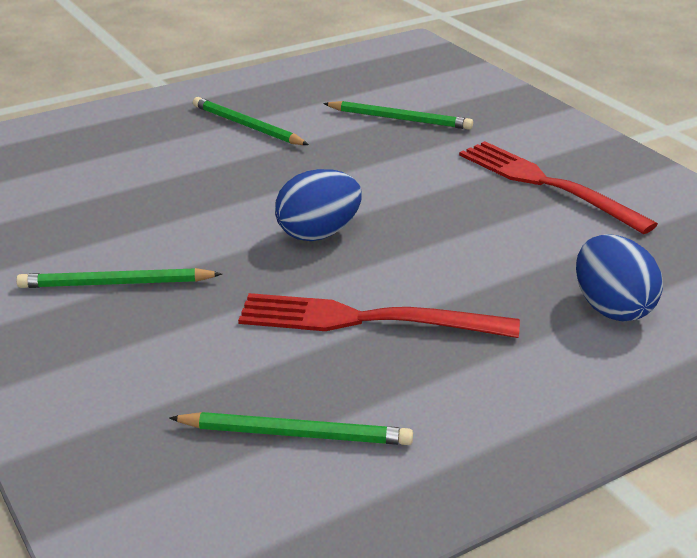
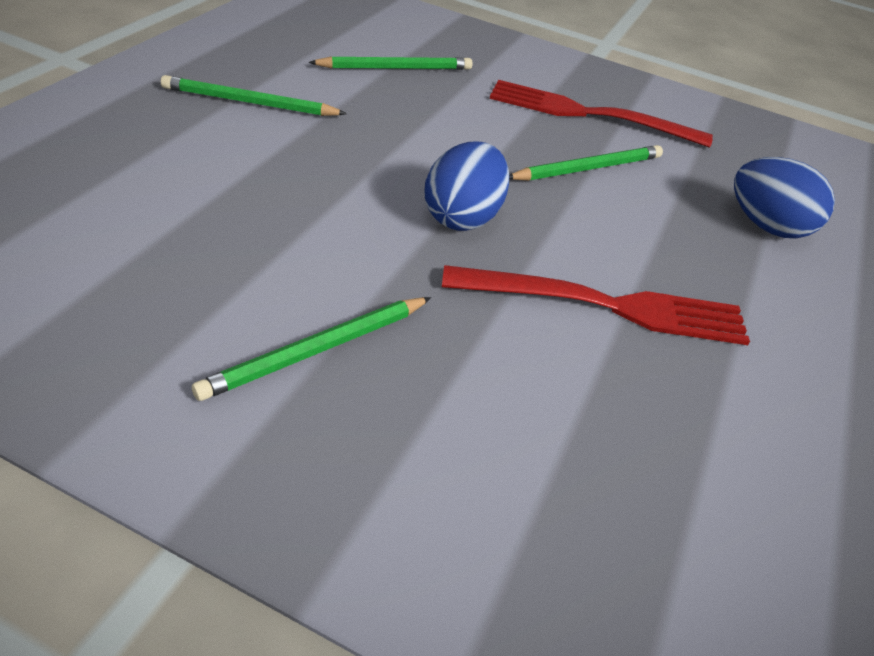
camera: 40 degrees left, 10 degrees up
(295, 434) = (702, 469): green pencil -> green pencil (588, 168)
(363, 320) = (609, 306): red fork -> red fork turned 150 degrees counterclockwise

